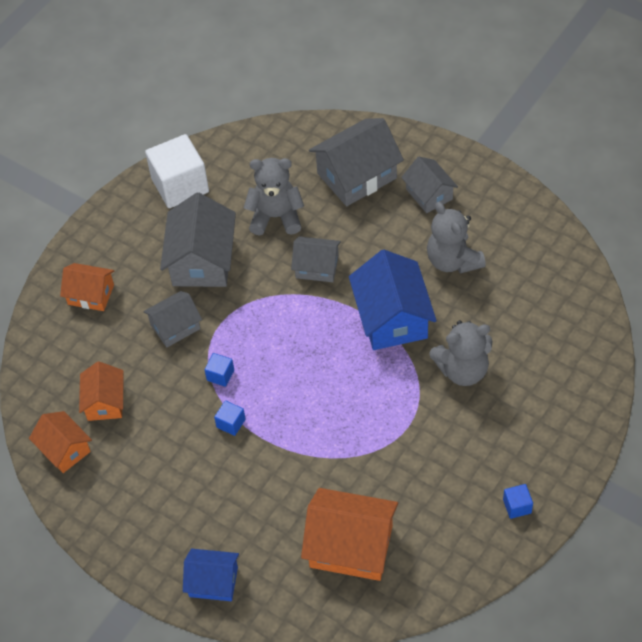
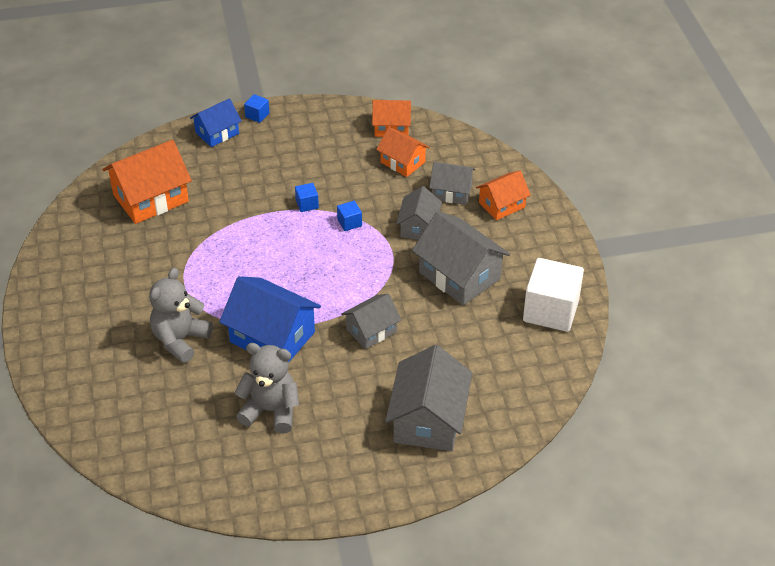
camera: 130 degrees right, 10 degrees down
(276, 217) = (449, 342): grey teddy bear -> none
(429, 194) = (351, 450): grey house -> grey house (451, 192)
(517, 506) = (57, 287): blue cube -> blue cube (257, 115)

